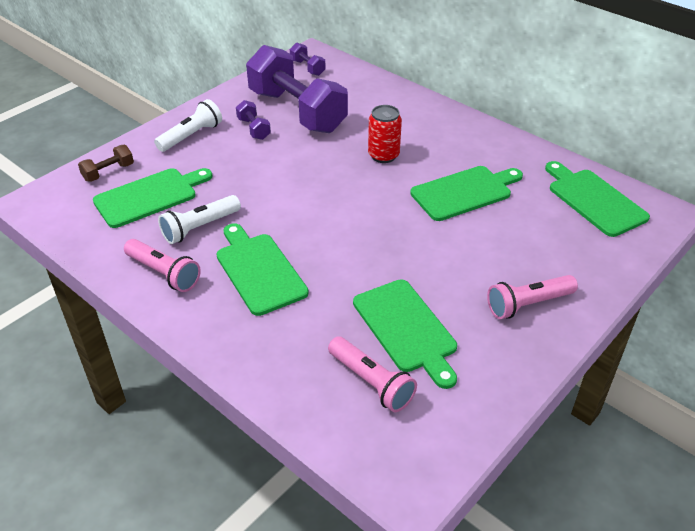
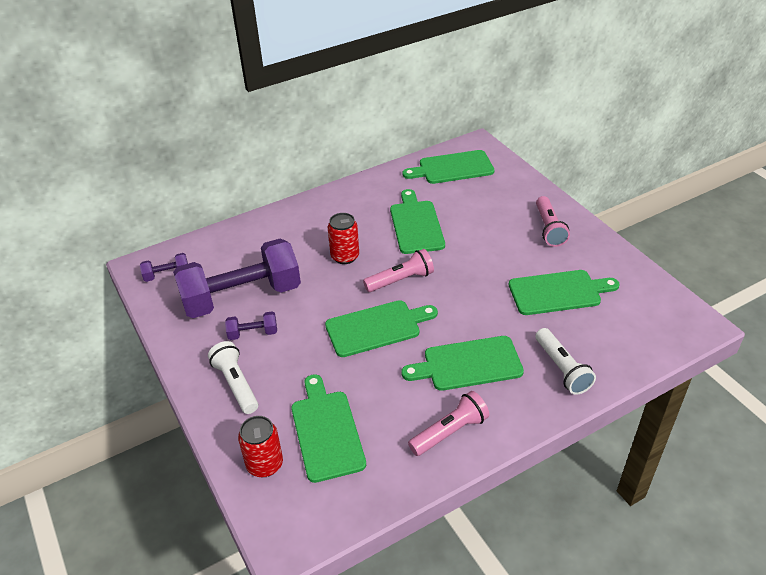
camera: 70 degrees left, 0 degrees up
(108, 172) = (264, 464): brown dumbbell -> red can
(200, 227) = (393, 397): white flashlight -> white flashlight (562, 369)
(289, 198) = (377, 327): none -> green cutting board
(371, 382) = (607, 322): pink flashlight -> pink flashlight (401, 280)

